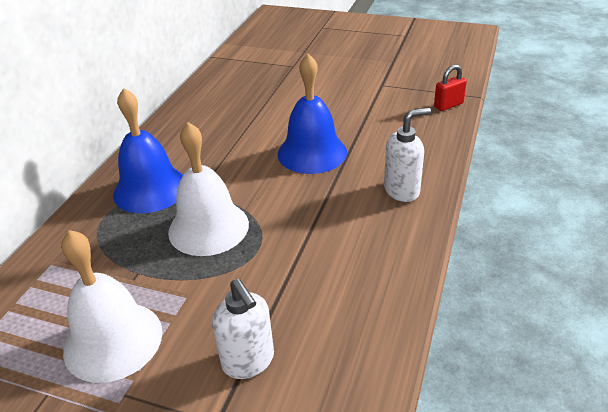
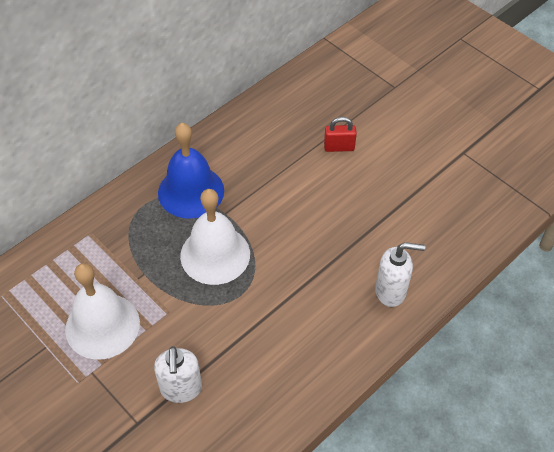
camera: 25 degrees right, 15 degrees up
(312, 153) = (343, 211): blue bell -> none
(448, 105) = (507, 210): red padlock -> red padlock (339, 147)

